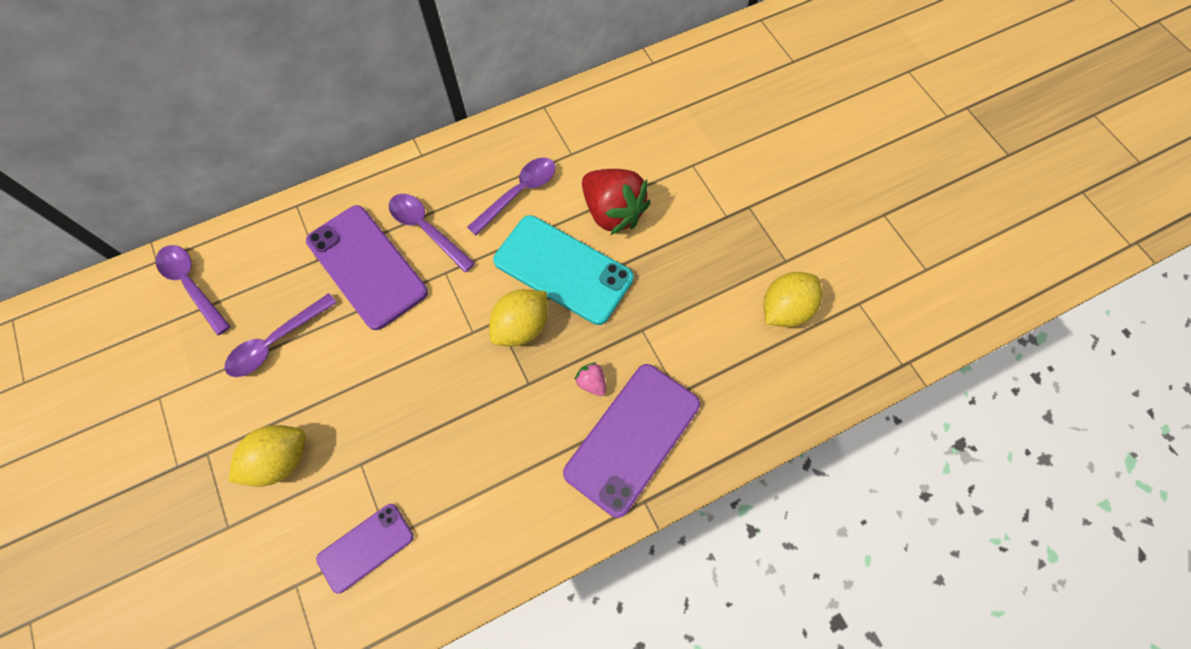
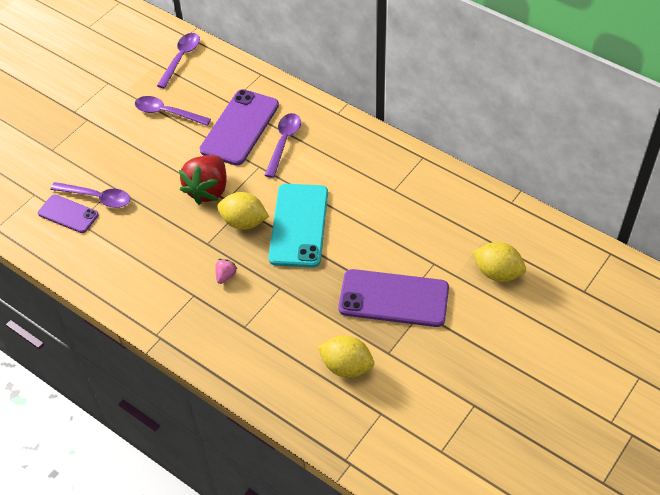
camera: 65 degrees right, 15 degrees down
(280, 460) = (99, 152): yellow lemon -> yellow lemon (497, 273)
(519, 193) = (342, 176): purple spoon -> purple spoon (97, 198)
(612, 212) = (361, 233): red strawberry -> red strawberry (208, 190)
(632, 438) = (199, 314): purple phone -> purple phone (393, 298)

